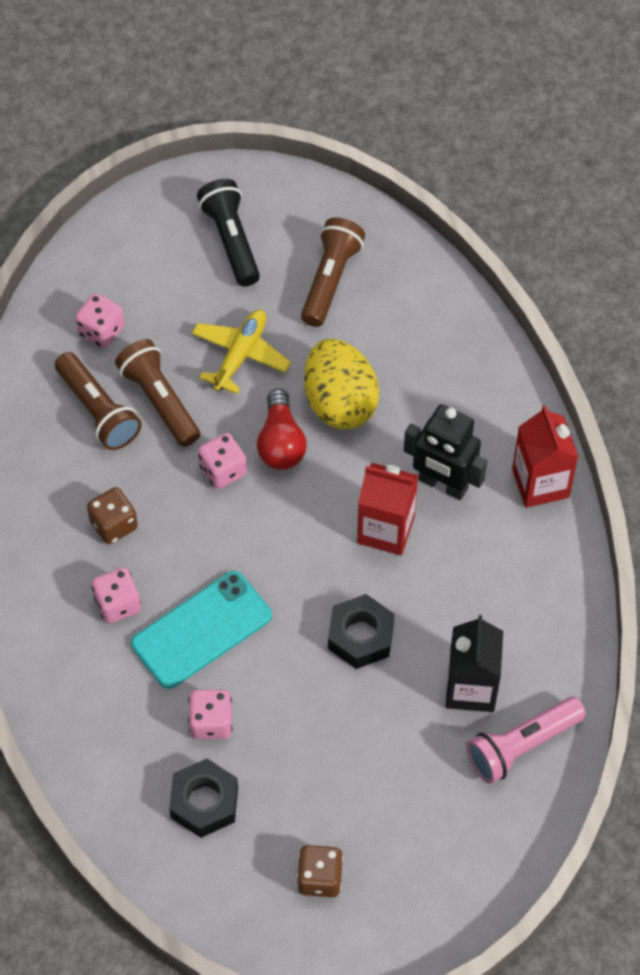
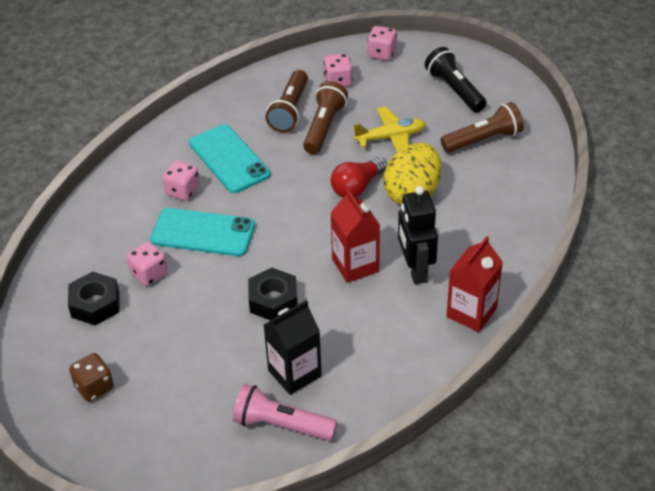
camera: 50 degrees right, 15 degrees down
(114, 525) = (229, 159): brown dice -> turquoise phone
(223, 470) = (312, 177): pink dice -> pink dice (381, 53)
(231, 240) = (455, 90): black flashlight -> black flashlight turned 60 degrees counterclockwise

